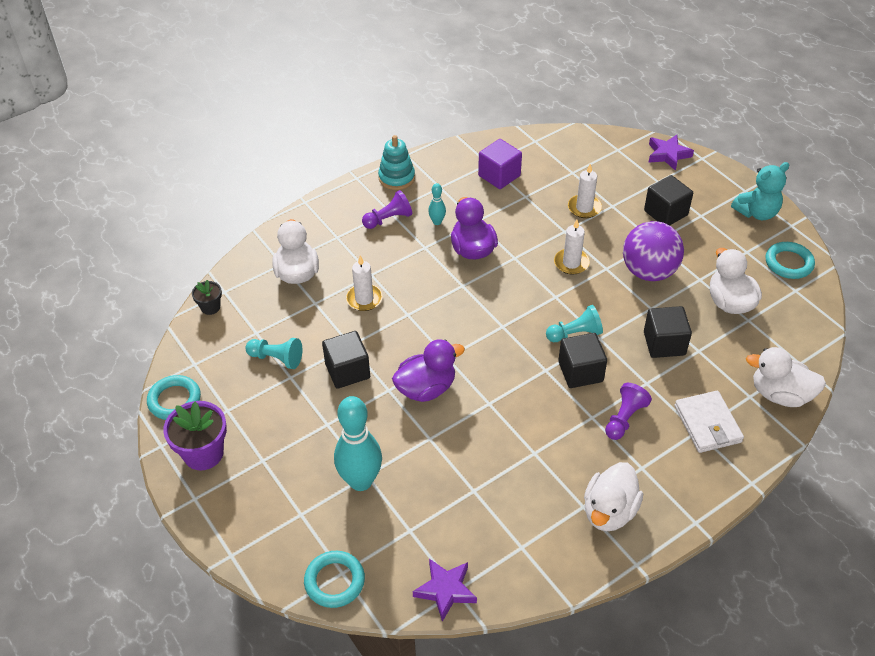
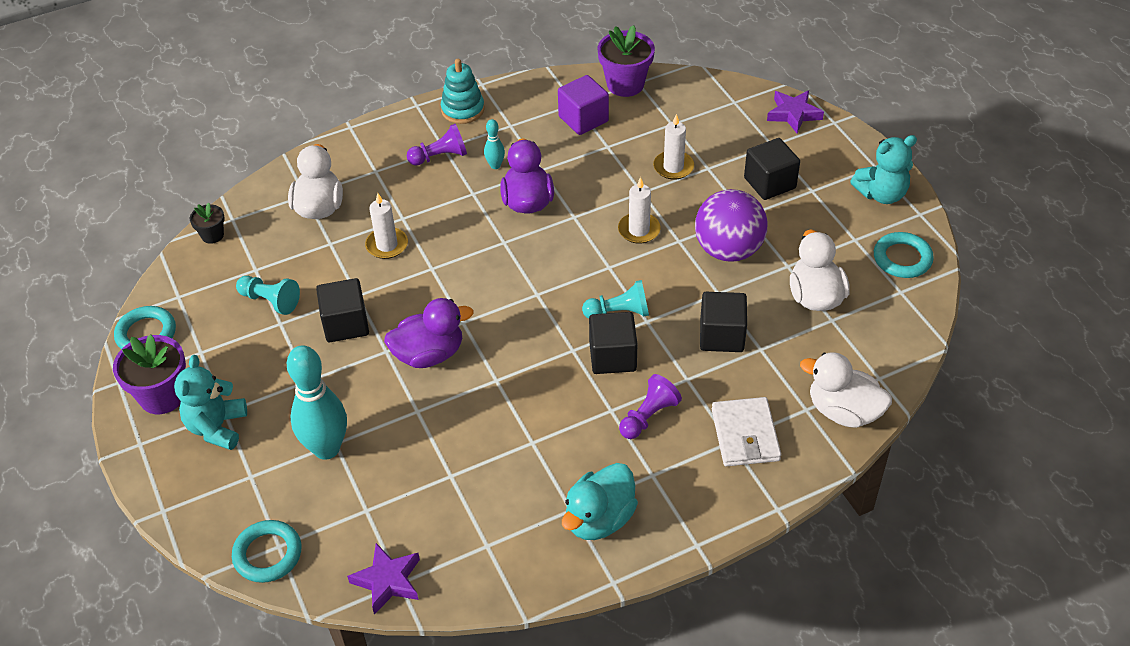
camera: 10 degrees right, 0 degrees up
(259, 475) = (217, 427): none -> turquoise teddy bear
(525, 144) = (625, 84): none -> purple flower pot
(609, 511) = (599, 519): white duck -> turquoise duck

